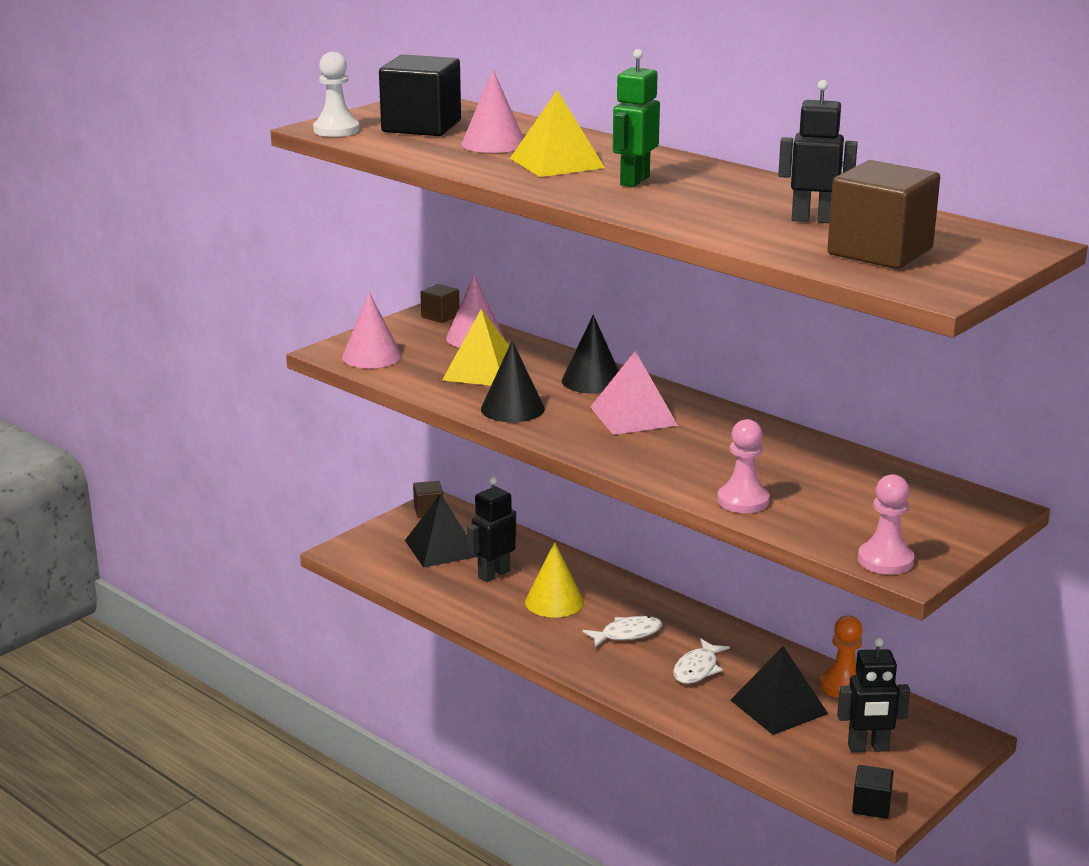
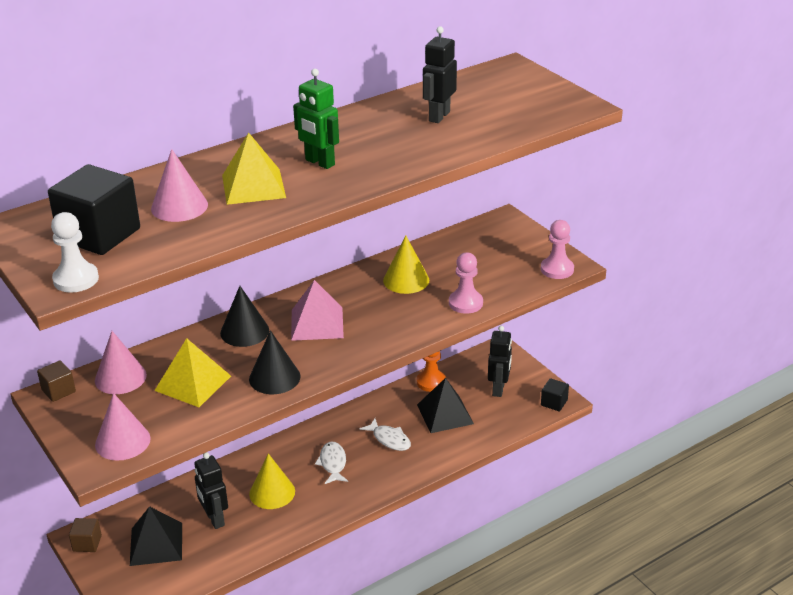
camera: 75 degrees left, 10 degrees up
(769, 456) = (406, 280): none -> yellow cone
(880, 252) = (509, 108): brown cube -> none

